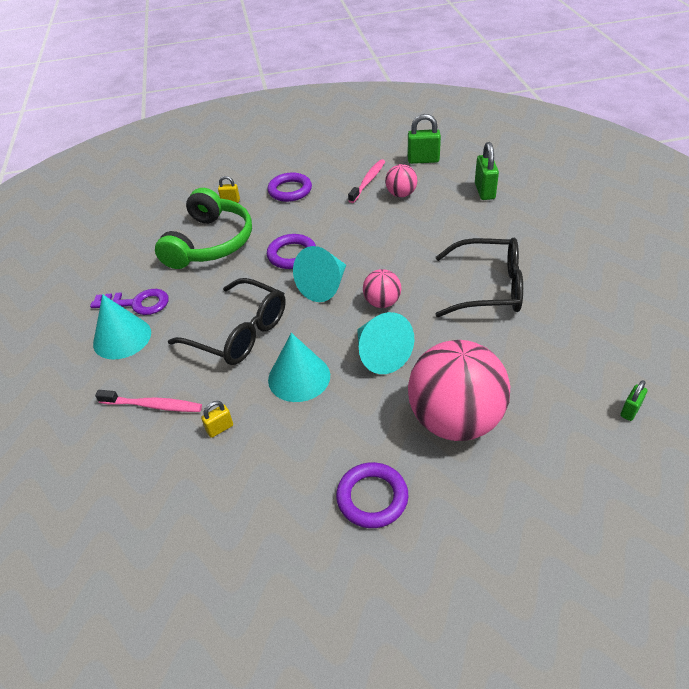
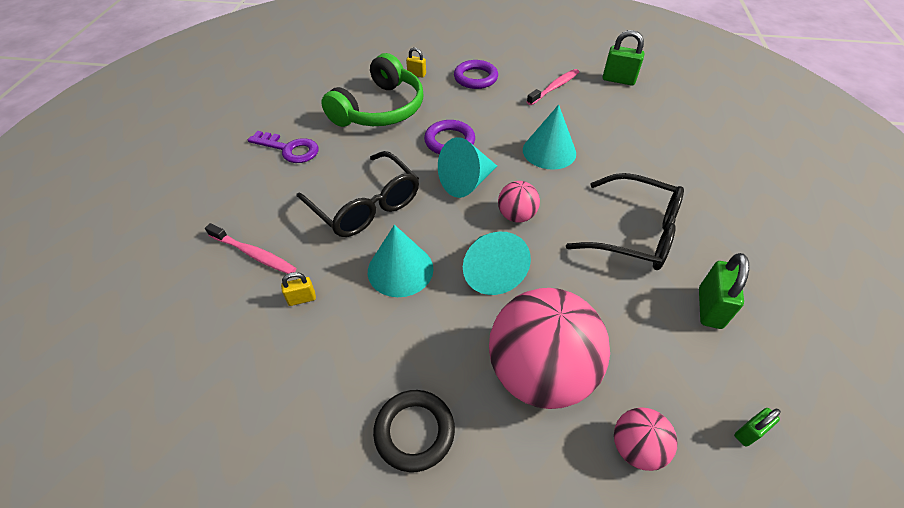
camera: 15 degrees right, 5 degrees up
(122, 338) = (260, 178): turquoise cone -> turquoise cone (549, 151)
(372, 498) = (414, 432): purple ring -> black ring
(401, 194) = (582, 109): pink ball -> pink ball (636, 447)
(484, 191) = (670, 127): green padlock -> green padlock (709, 308)

